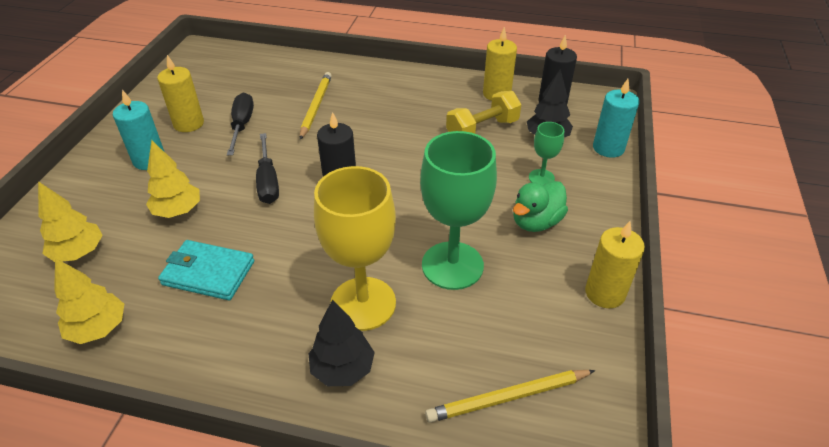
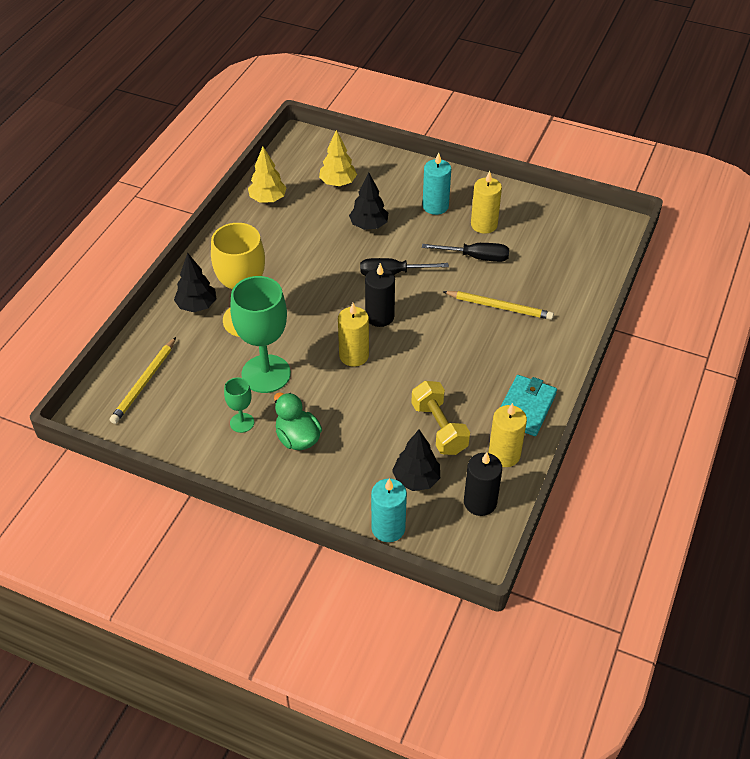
camera: 100 degrees right, 5 degrees up
(178, 211) = (369, 225): yellow tree -> black tree
(208, 273) = (300, 244): turquoise wallet -> turquoise wallet (525, 407)
(508, 398) = (144, 382): yellow pencil -> yellow pencil turned 150 degrees counterclockwise
(541, 178) = (354, 458): green goblet -> green goblet (242, 423)
(605, 293) = (207, 462): yellow candle -> yellow candle (354, 355)

